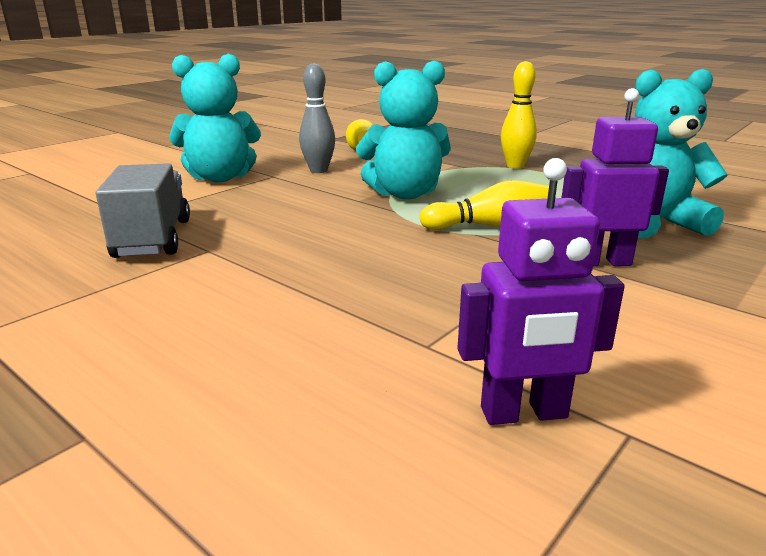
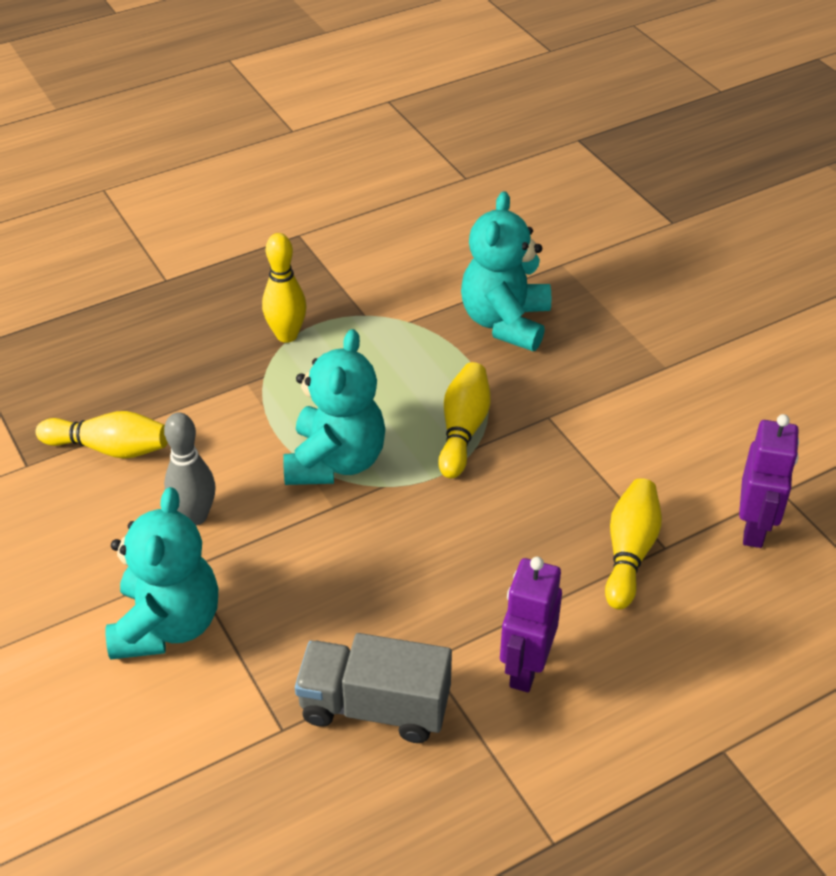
camera: 70 degrees left, 20 degrees up
(400, 323) = (629, 552): none -> yellow bowling pin
(601, 262) = (571, 395): purple robot -> purple robot (525, 668)

